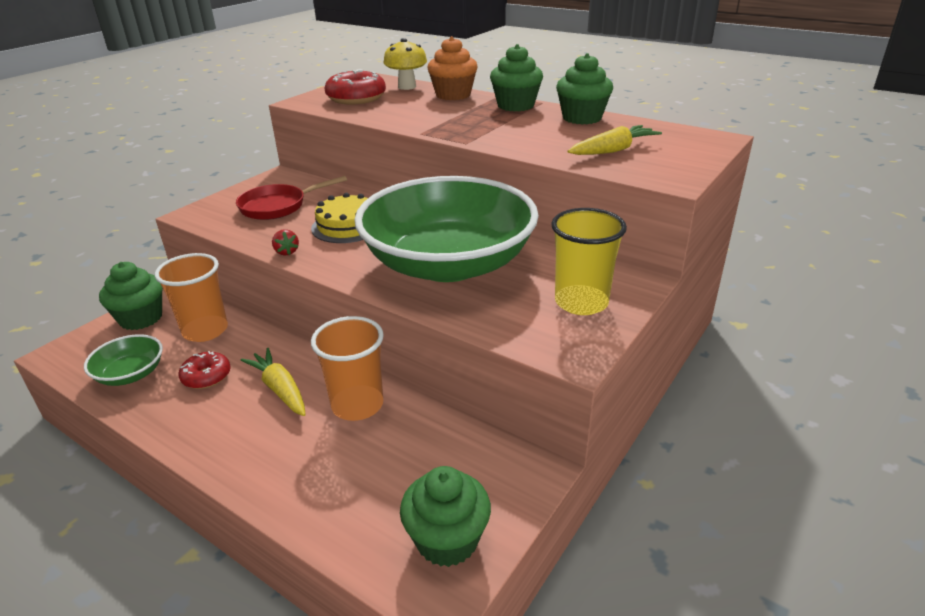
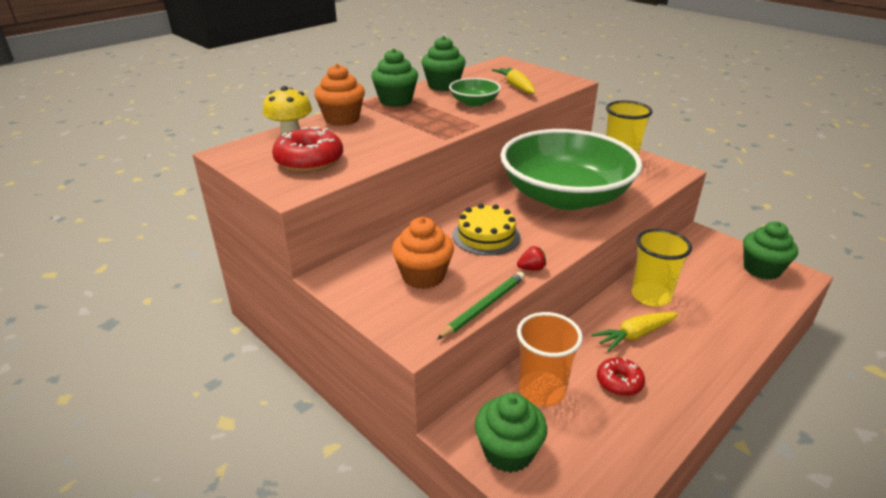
camera: 80 degrees left, 0 degrees up
(131, 374) = (616, 442): green bowl -> green bowl (474, 102)
(227, 235) = (484, 307): none -> green pencil
(277, 206) = (423, 276): red pan -> orange cupcake
(357, 405) = (651, 296): orange cup -> yellow cup

